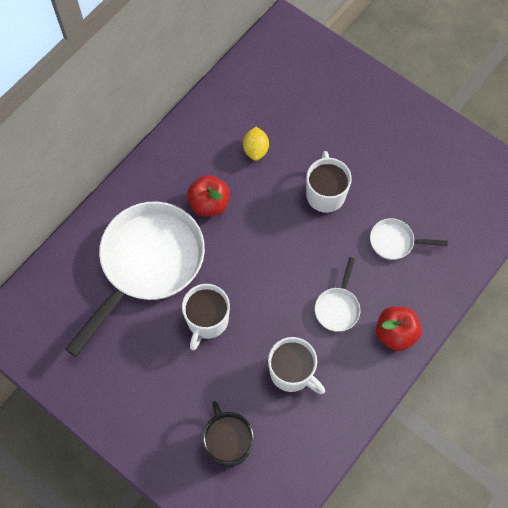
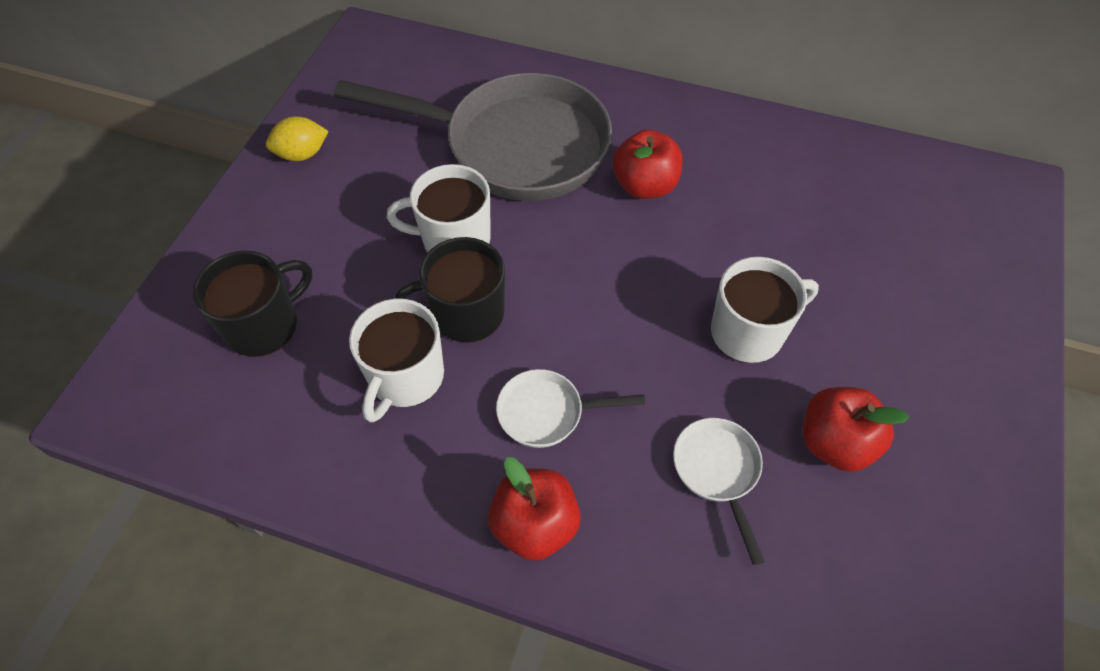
camera: 70 degrees right, 10 degrees down
(147, 264) = (515, 146): white pan -> grey pan
(255, 150) = (769, 214): yellow lemon -> yellow lemon (302, 154)
(262, 329) = (465, 314): none -> black mug
(397, 185) = (834, 443): none -> red apple

